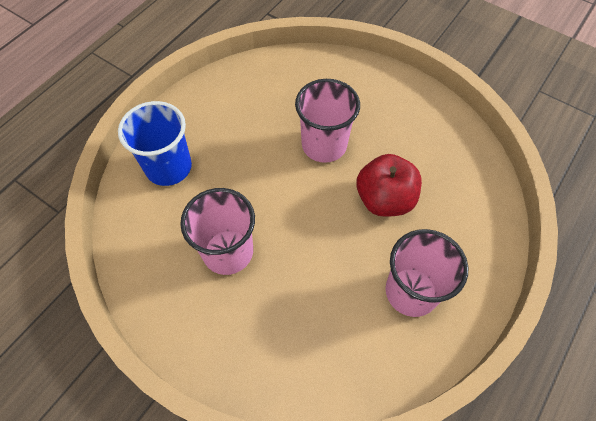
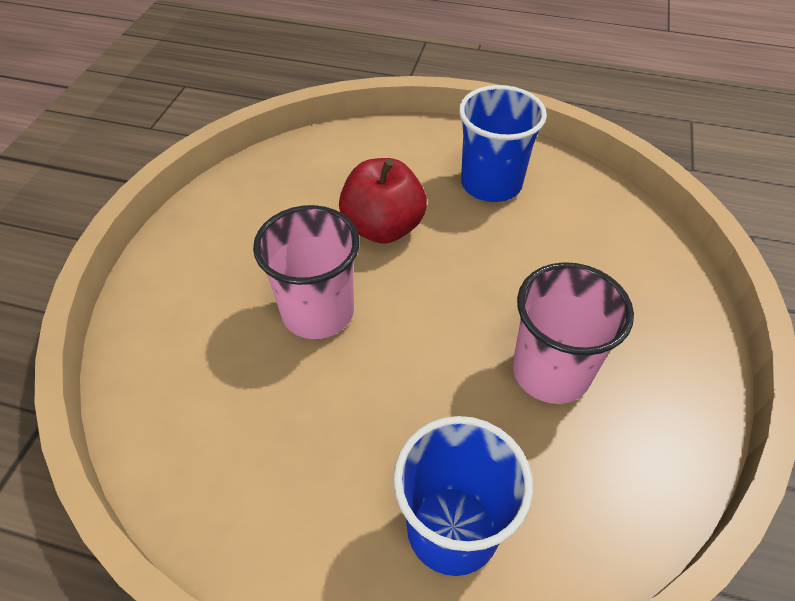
camera: 110 degrees left, 10 degrees down
(411, 291) = (491, 183): pink cup -> blue cup

